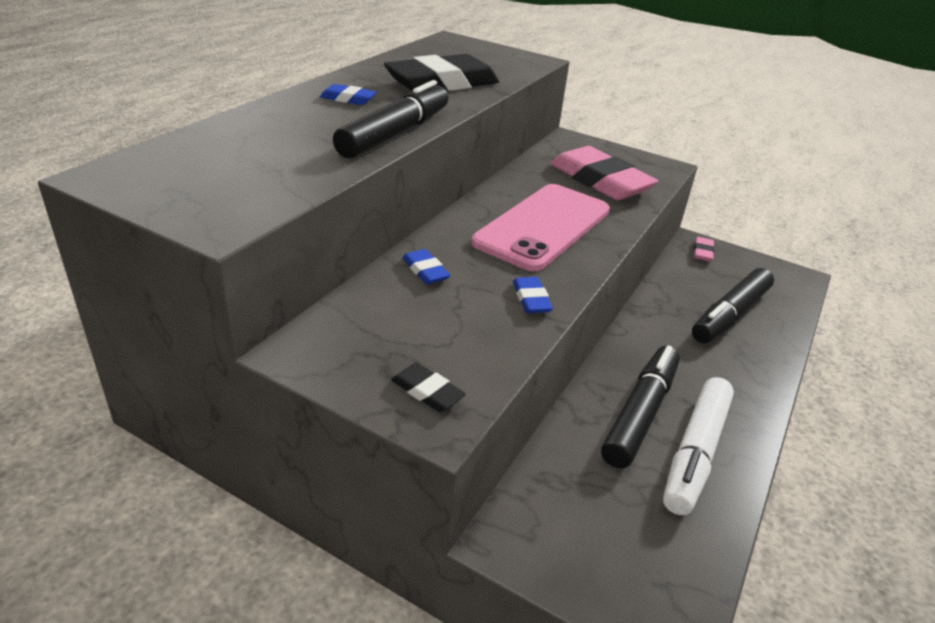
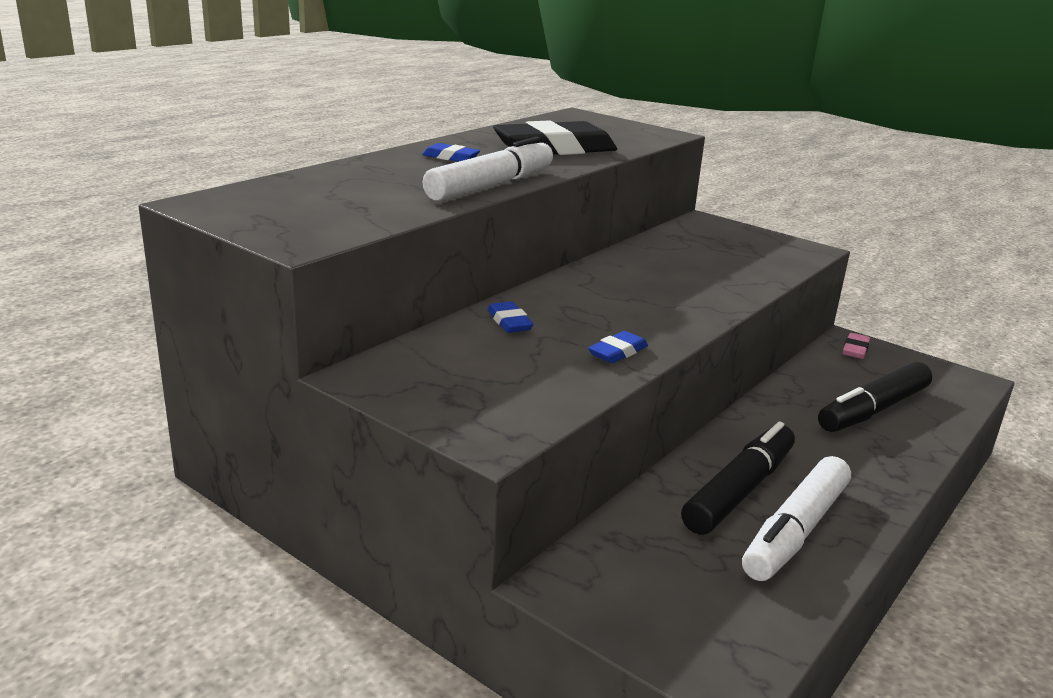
camera: 10 degrees right, 10 degrees down
(394, 133) = (490, 185): black marker -> white marker
(427, 391) = (485, 416): black eraser -> none
(531, 299) = (618, 352): blue eraser -> blue eraser turned 45 degrees clockwise
(543, 226) = (649, 293): pink phone -> none
(600, 181) = (728, 258): pink eraser -> none

